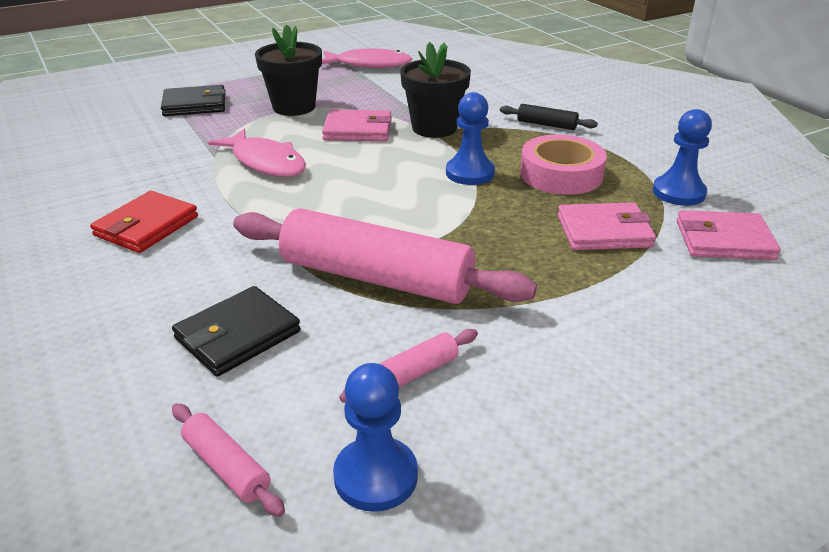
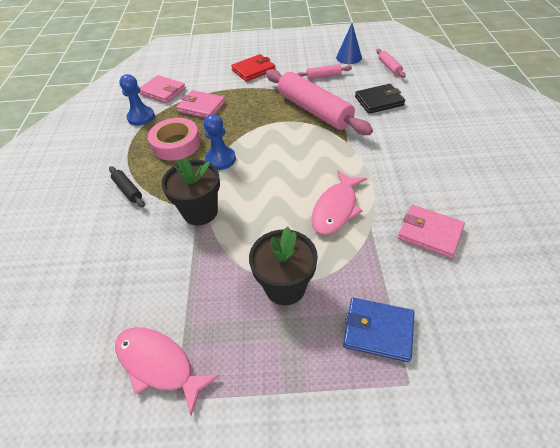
camera: 150 degrees left, 15 degrees up
(147, 226) = (419, 169): red wallet -> red wallet (253, 70)
(195, 105) = (378, 331): black wallet -> blue wallet
(266, 162) = (336, 208): pink fish -> pink fish turned 135 degrees counterclockwise
(358, 130) = (254, 228): pink wallet -> pink wallet (429, 233)
(375, 476) = (349, 57): blue pawn -> blue cone

